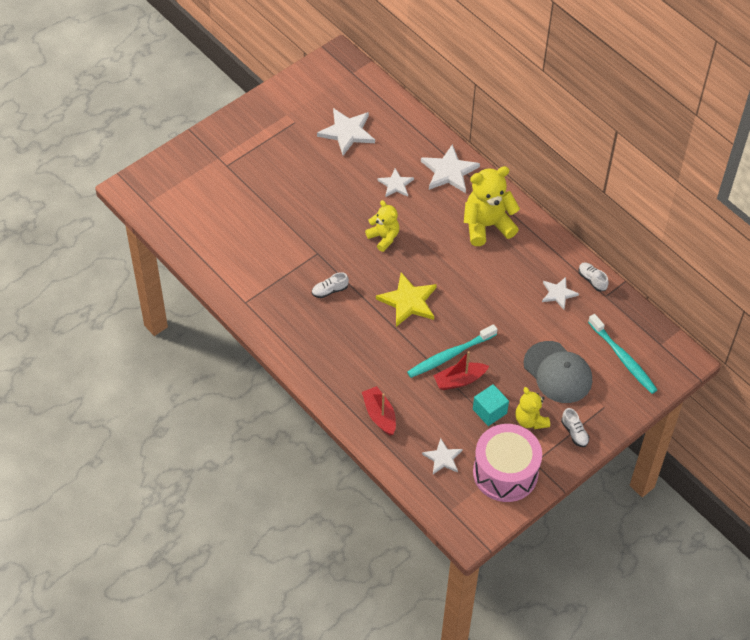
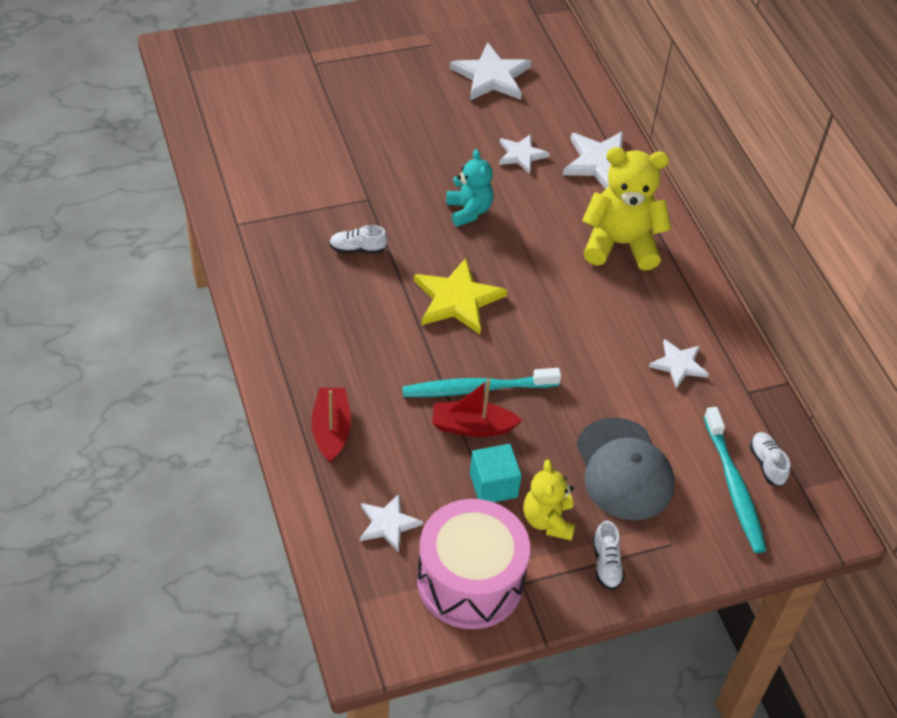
camera: 20 degrees right, 5 degrees down
(383, 237) = (468, 211): yellow teddy bear -> turquoise teddy bear
(592, 280) = (738, 364): white shoe -> white shoe (767, 464)

